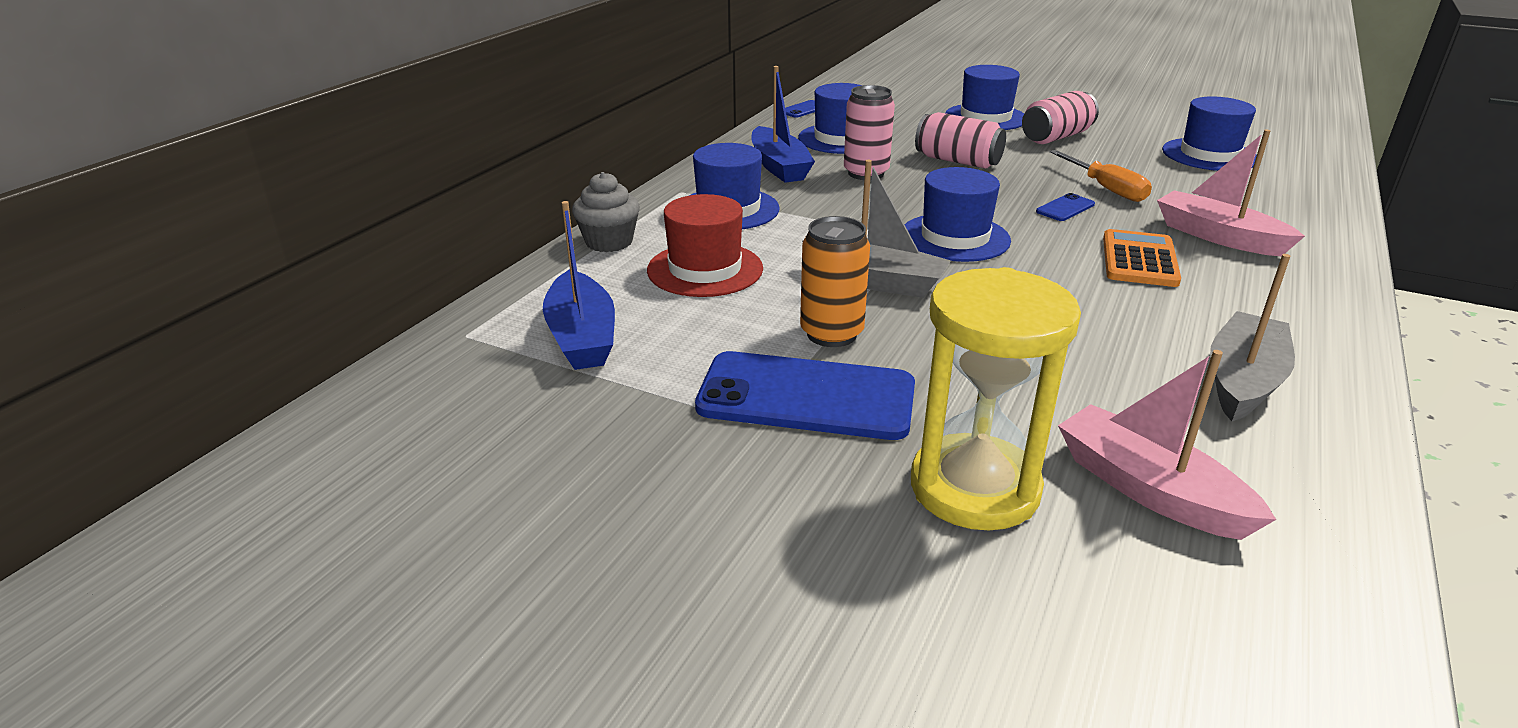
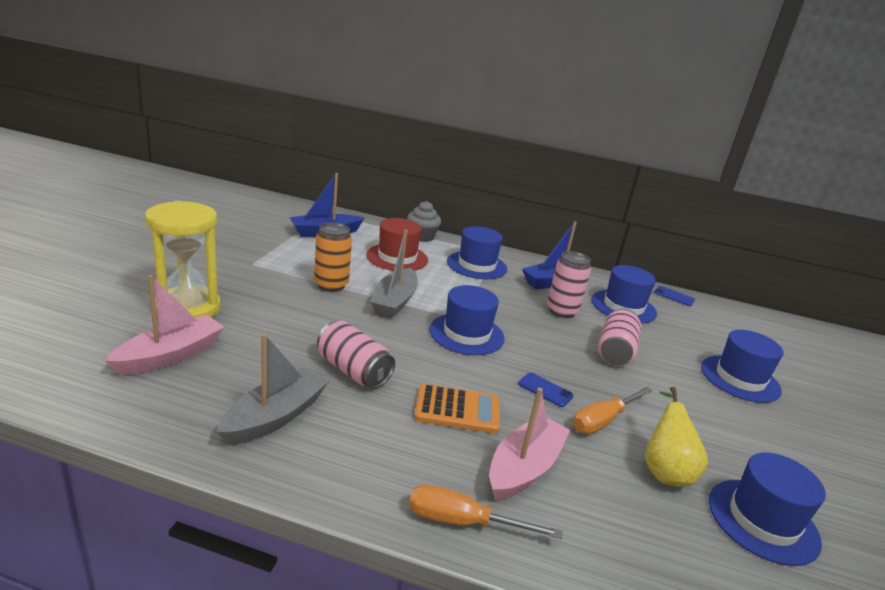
camera: 75 degrees right, 5 degrees down
(806, 397) = (271, 276): blue phone -> none
(1056, 137) = (722, 413): pink can -> pink can (353, 371)
(1169, 177) = (664, 470): none -> yellow pear
(1242, 381) = (275, 417): grey boat -> grey boat turned 75 degrees counterclockwise
(1326, 274) = (463, 522): none -> orange screwdriver

